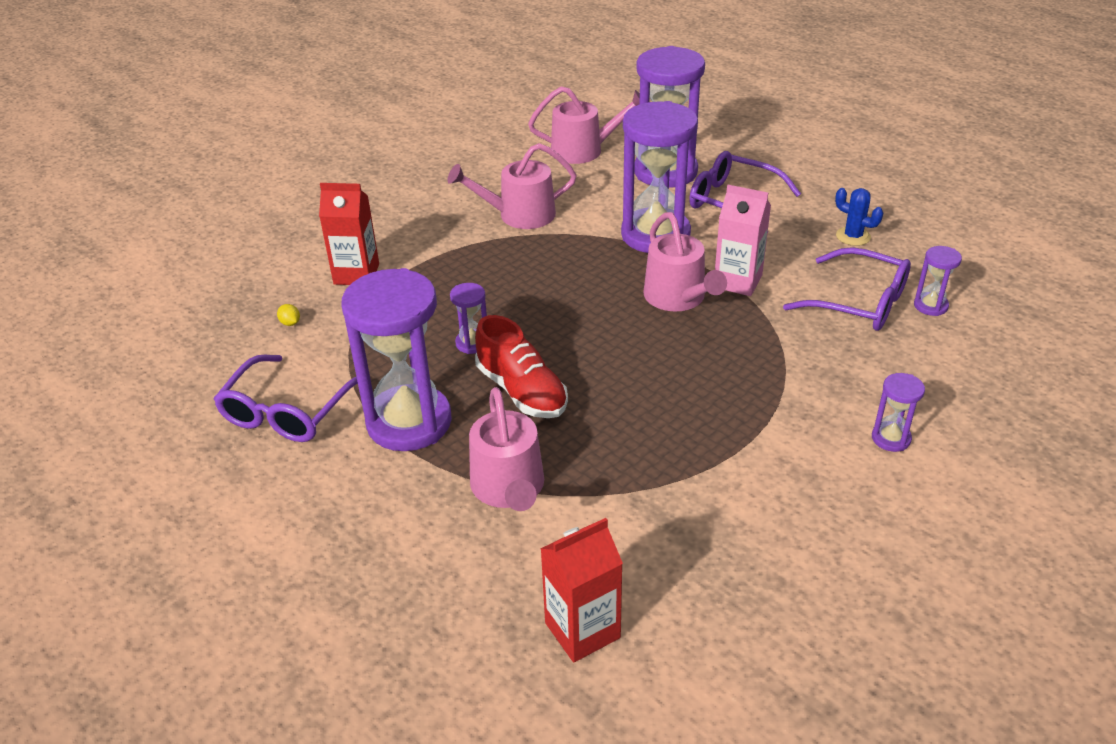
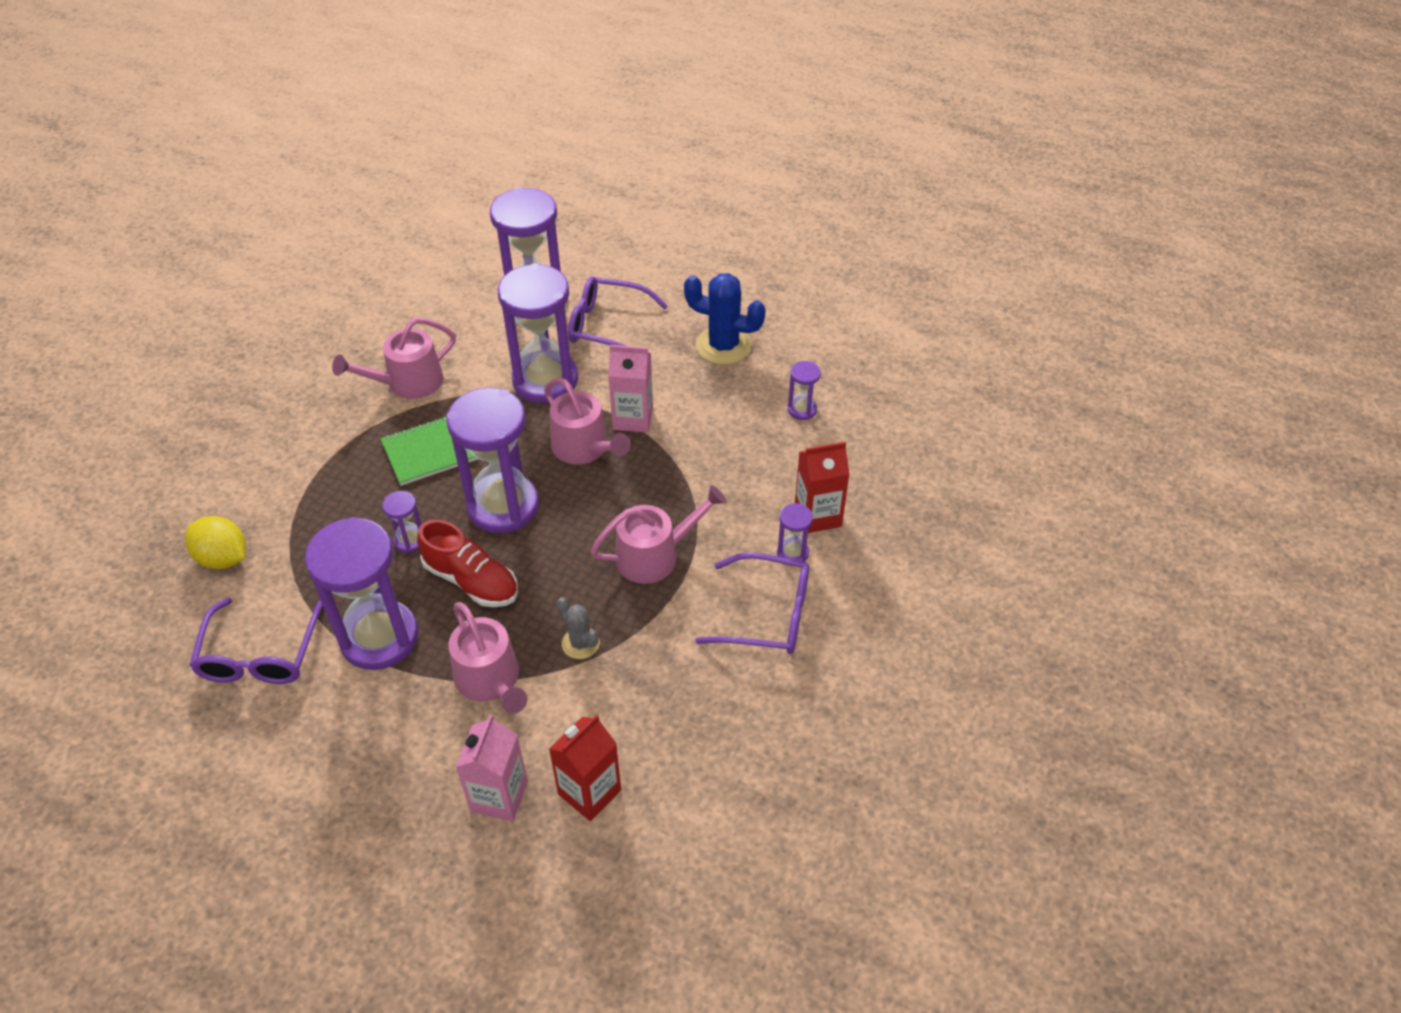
camera: 20 degrees left, 10 degrees up
(290, 323) = (223, 558): yellow lemon -> yellow lemon, size x2.47
(356, 274) = (268, 487): red carton -> red carton (818, 515)
(478, 607) = (499, 796): none -> pink carton
(520, 273) = (430, 451): none -> green notebook
(577, 332) = (503, 506): none -> purple hourglass
(583, 150) = (447, 289): pink watering can -> pink watering can (655, 555)
(619, 475) = (580, 643): none -> grey cactus
(853, 236) = (723, 346): blue cactus -> blue cactus, size x1.79
(858, 302) = (741, 419): purple glasses -> purple glasses (766, 614)

